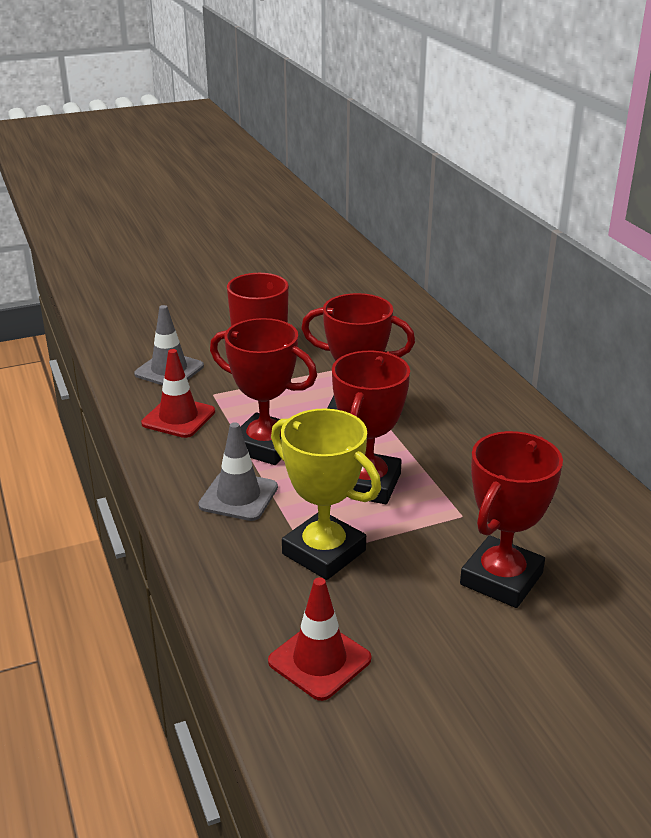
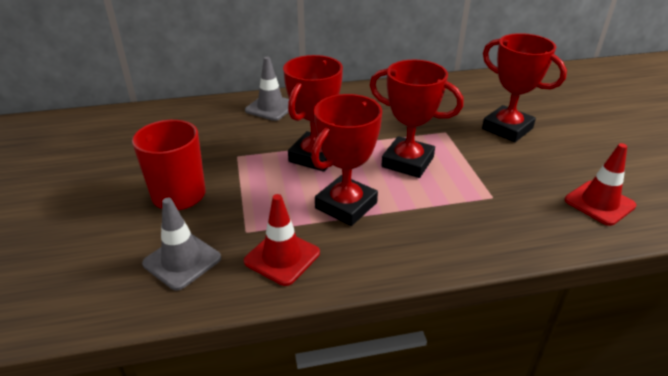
camera: 80 degrees left, 5 degrees up
(238, 496) = (418, 226): grey traffic cone -> grey traffic cone (271, 107)
(324, 552) = (488, 190): yellow trophy -> none

